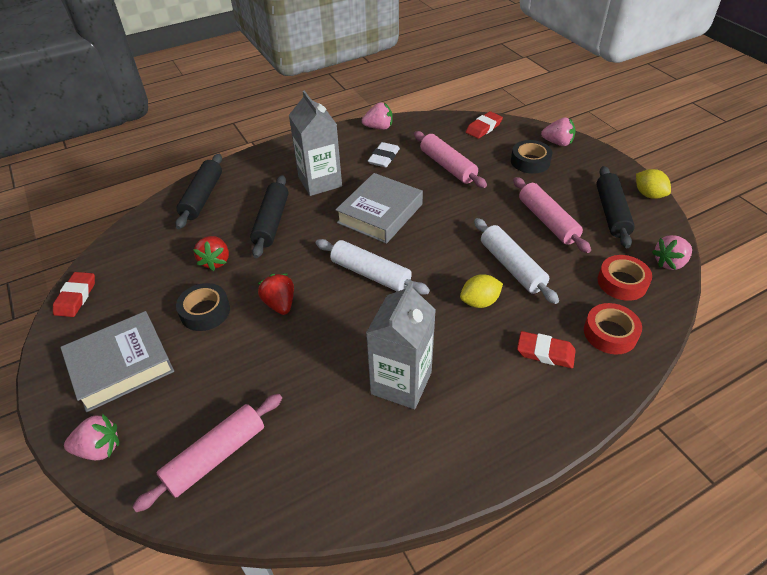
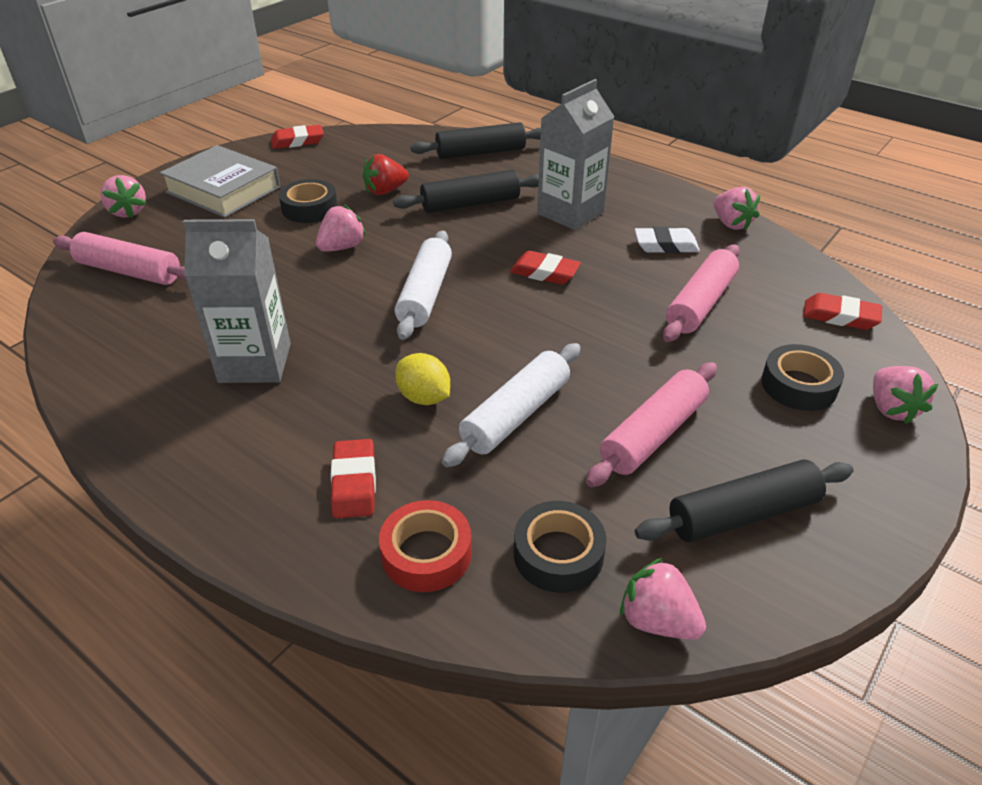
camera: 65 degrees right, 5 degrees down
(280, 304) = (342, 247): red strawberry -> pink strawberry
(380, 213) = (544, 272): grey book -> red eraser
(622, 282) = (558, 554): red tape -> black tape
(648, 194) = (850, 565): yellow lemon -> none

